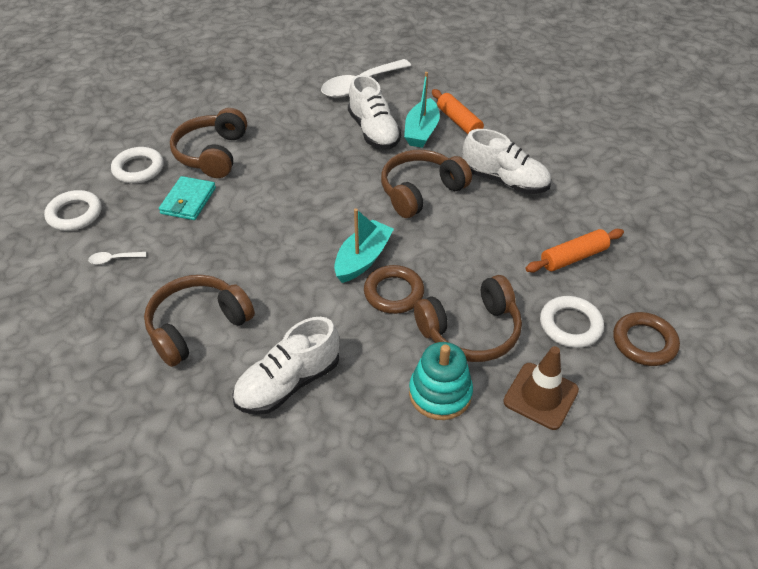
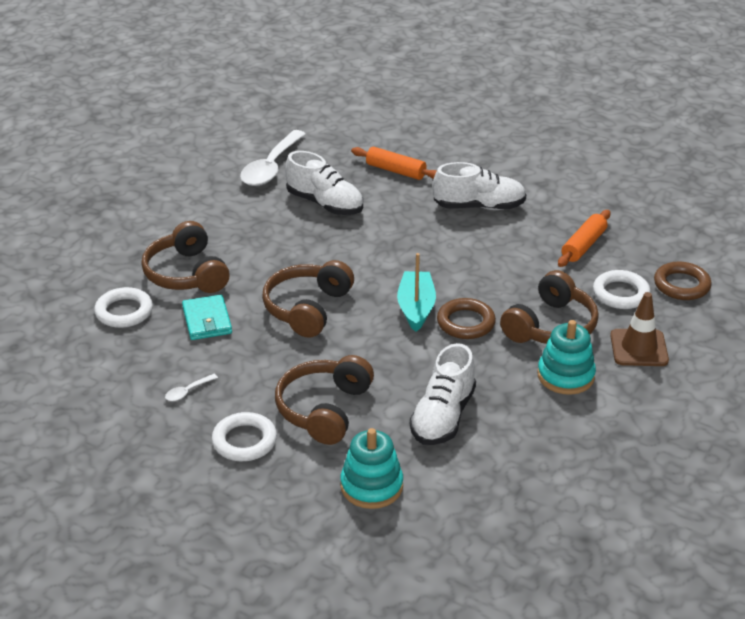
camera: 30 degrees left, 10 degrees down
(75, 214) = (103, 371): white ring -> white ring (244, 441)
(163, 426) = (371, 486): none -> turquoise stacking toy
(420, 191) = (415, 239): brown headphones -> brown headphones (307, 308)
(421, 131) = (369, 190): turquoise boat -> none

